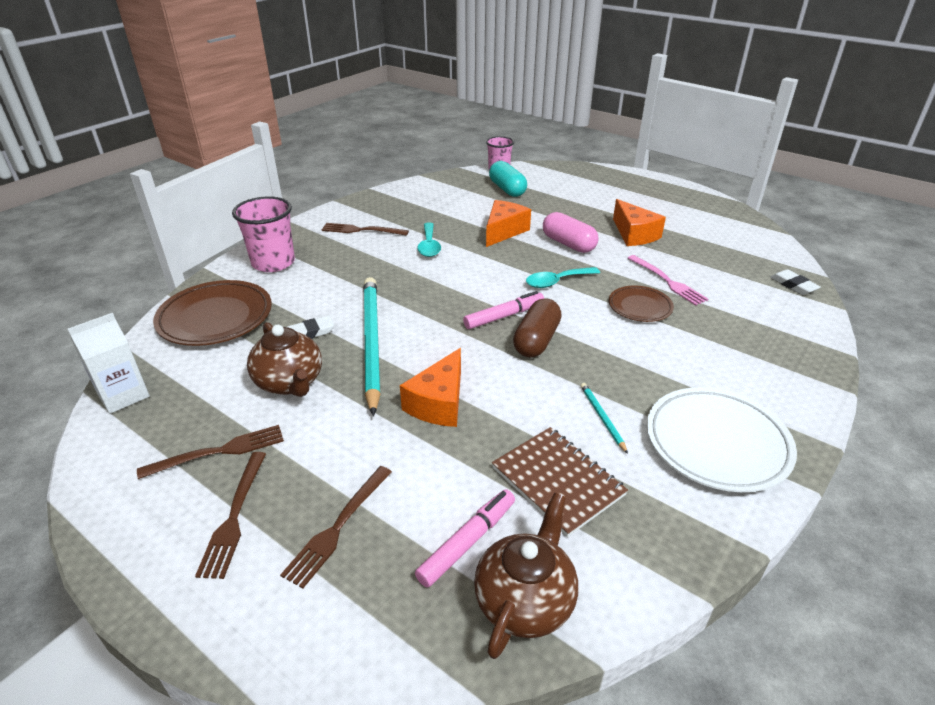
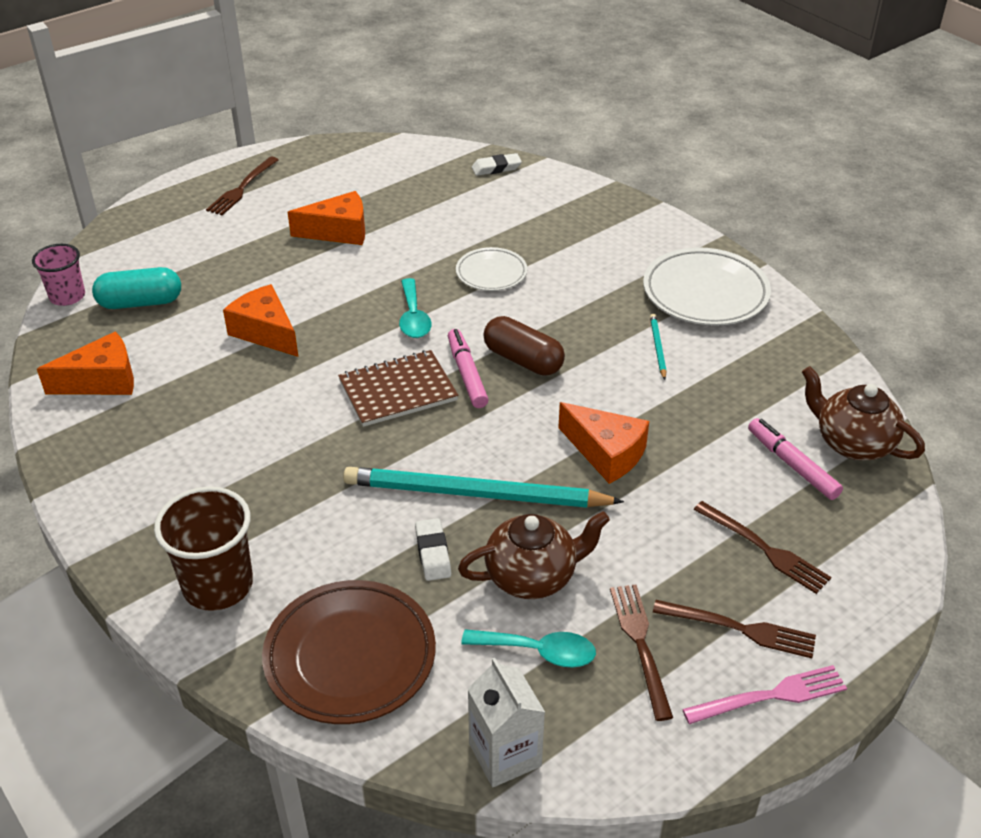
camera: 75 degrees left, 5 degrees up
(273, 263) = (218, 585): pink cup -> brown cup
(360, 230) = (171, 474): brown fork -> brown fork (241, 189)
(429, 245) = (263, 408): turquoise spoon -> turquoise spoon (538, 651)
(431, 195) = (102, 381): none -> orange cheese
(557, 481) = (732, 395): brown notebook -> brown notebook (398, 390)
(568, 244) = (332, 287): pink capsule -> none
(602, 417) = (657, 347): turquoise pencil -> turquoise pencil turned 90 degrees clockwise
(640, 307) = (491, 273): brown plate -> white plate
(668, 282) = (453, 240): pink fork -> pink fork (772, 695)

